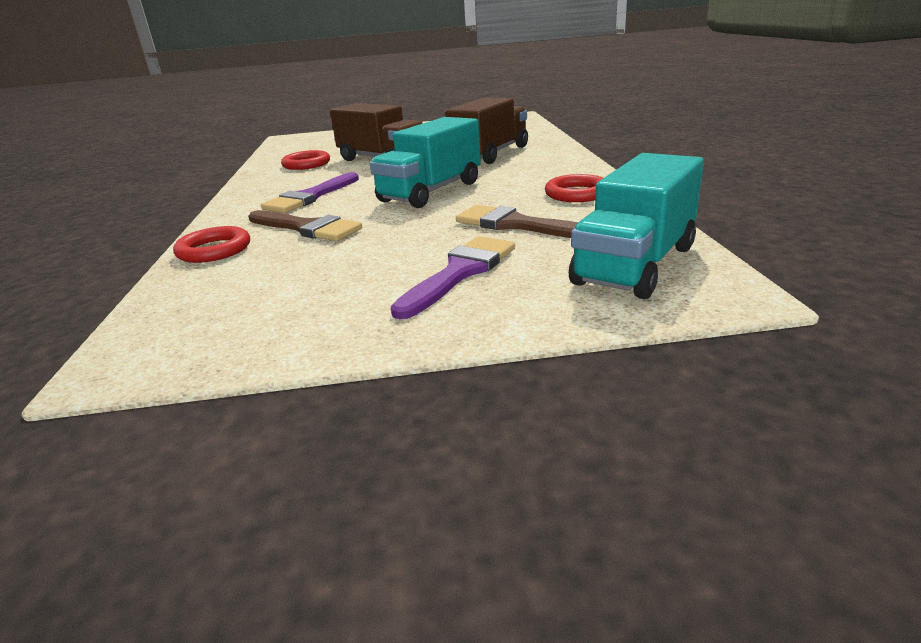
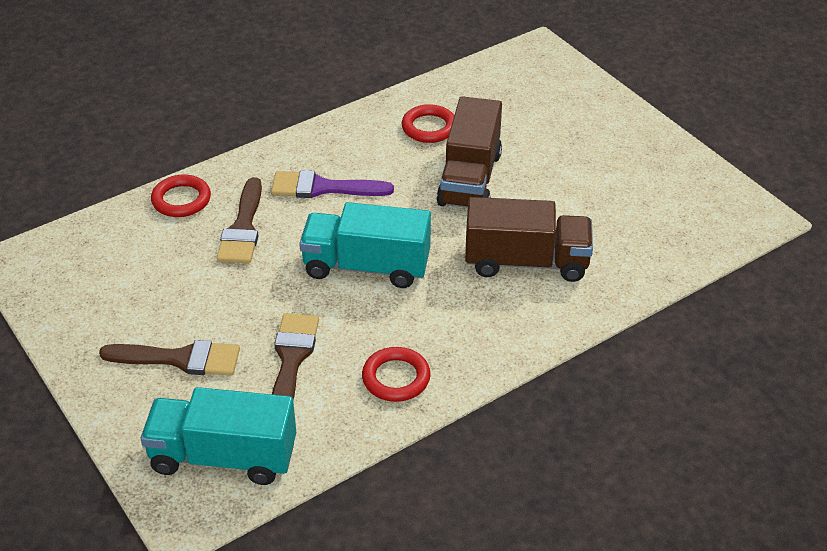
camera: 60 degrees right, 15 degrees up
(460, 273) = (179, 359): purple brush -> brown brush

